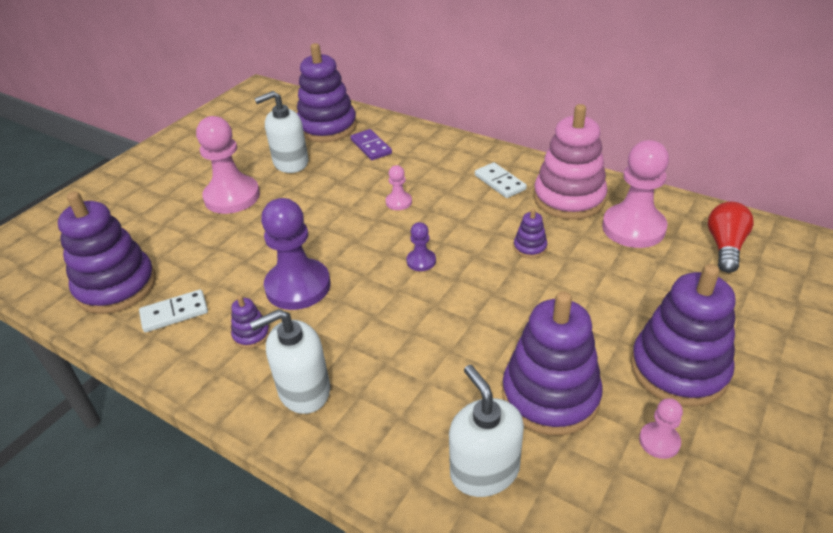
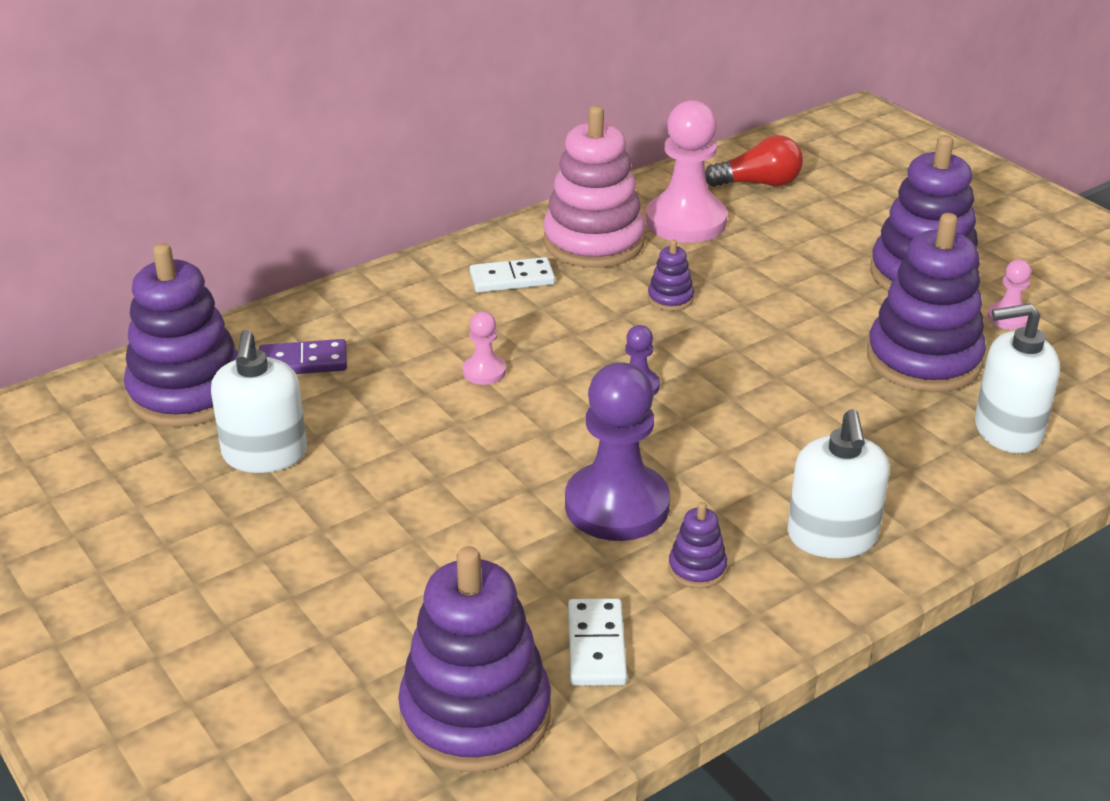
camera: 70 degrees left, 5 degrees down
(232, 197) = (311, 539): pink pawn -> none
(725, 246) = (758, 183): red light bulb -> red light bulb turned 135 degrees clockwise

